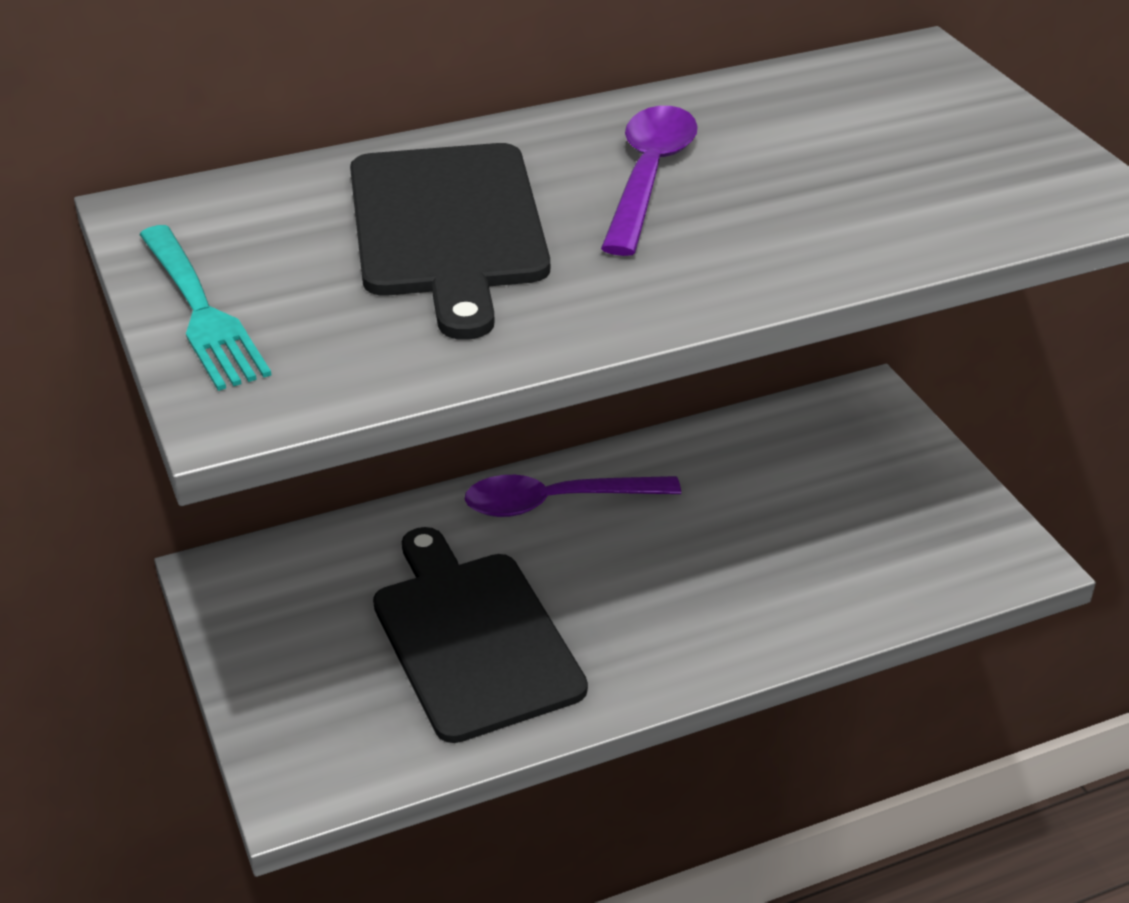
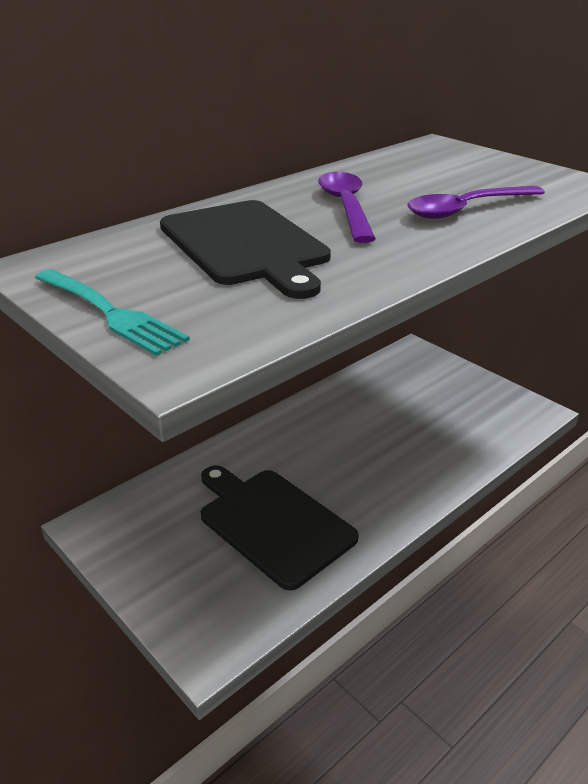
camera: 20 degrees left, 5 degrees down
(557, 502) = (280, 436): purple spoon -> purple spoon (466, 209)

